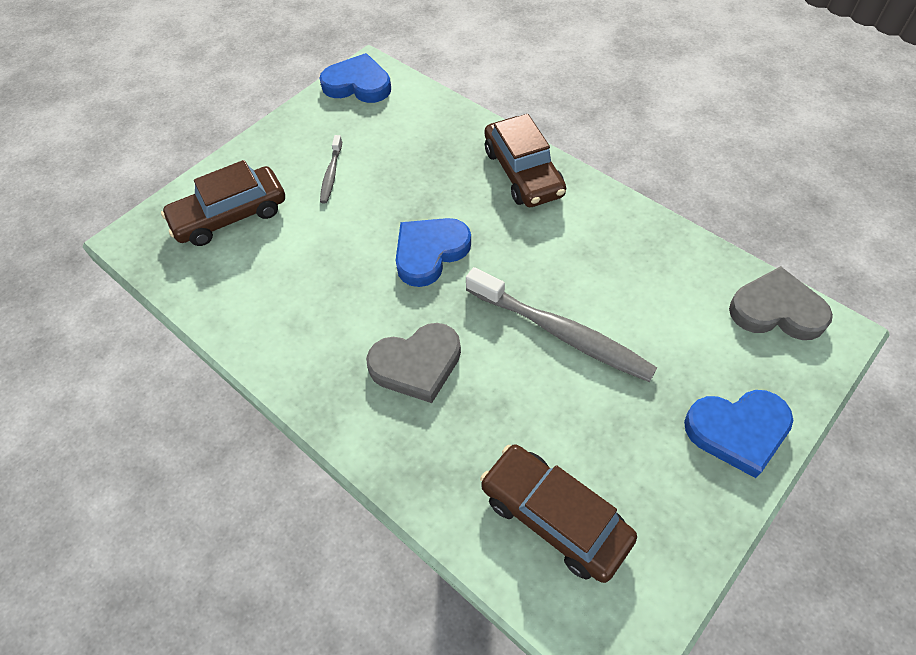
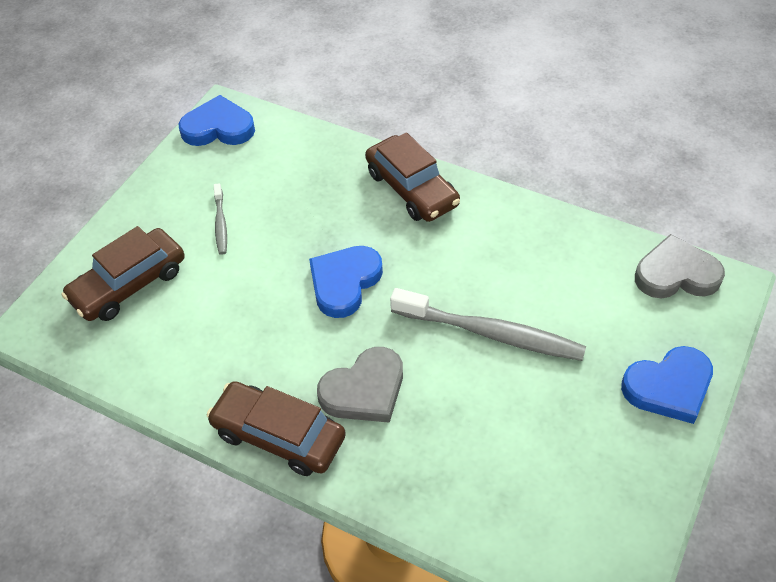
camera: 15 degrees left, 5 degrees down
(554, 517) = (530, 496): brown car -> brown car (278, 435)

